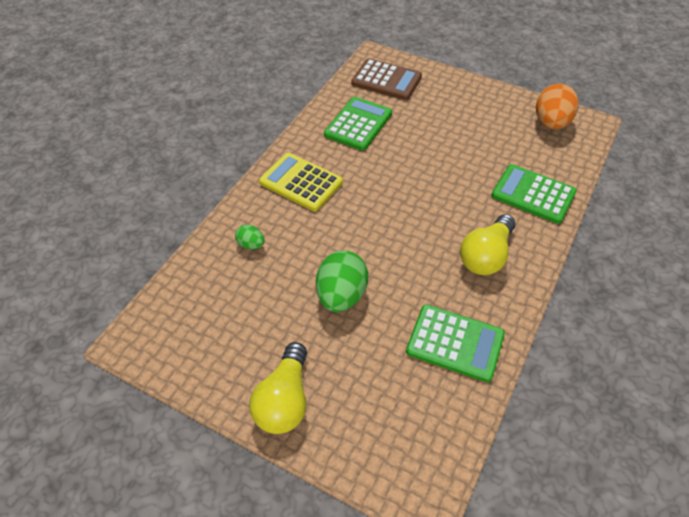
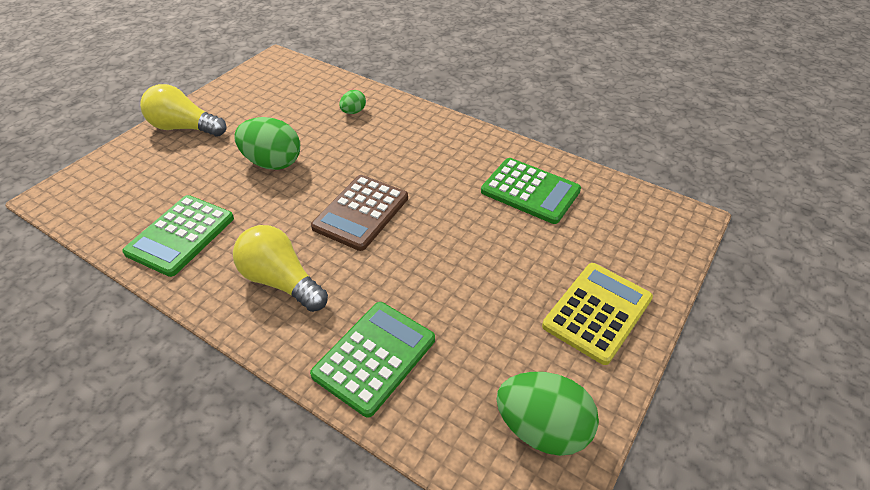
camera: 95 degrees right, 5 degrees down
(301, 182) = (431, 143): yellow calculator -> yellow calculator (597, 312)
(386, 80) = (630, 225): brown calculator -> brown calculator (361, 212)
(551, 123) = (542, 428): orange egg -> green egg

